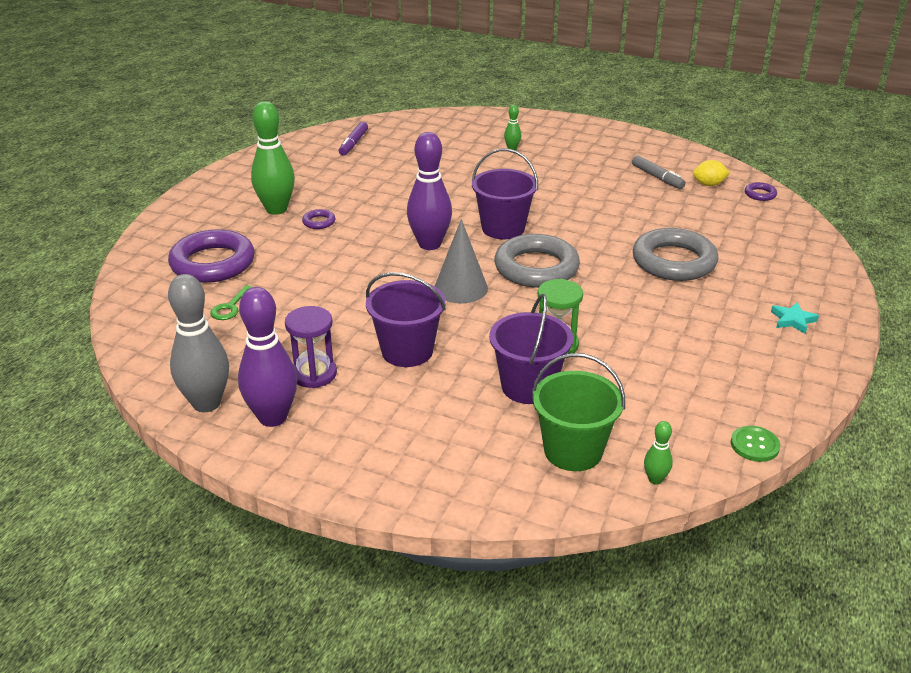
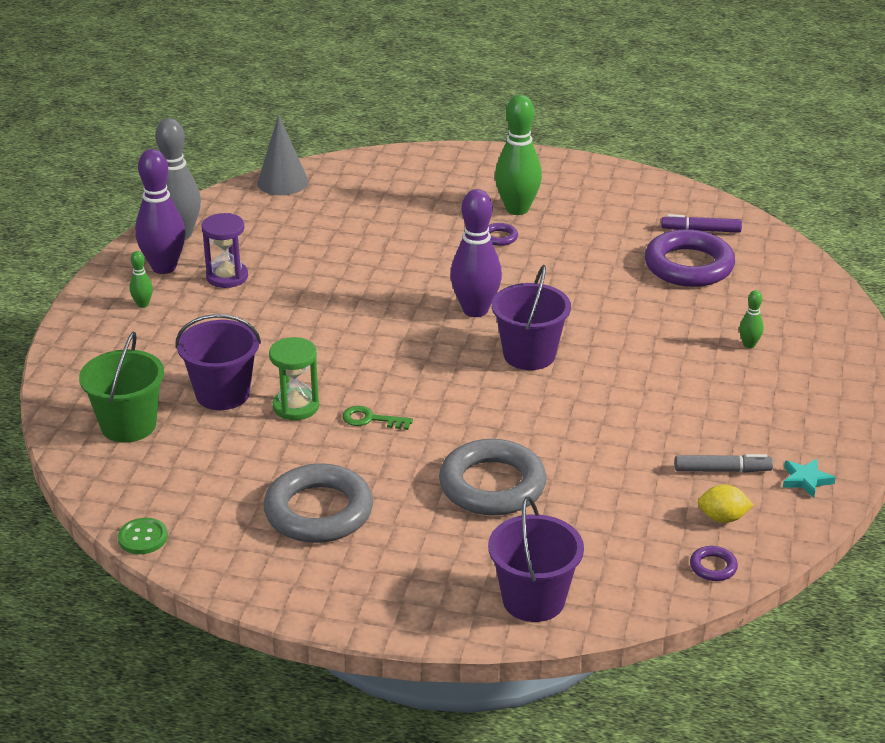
camera: 80 degrees right, 0 degrees up
(213, 263) = (398, 195): purple ring -> purple ring (688, 266)
(231, 307) = (325, 218): green key -> green key (371, 419)
(407, 351) = (270, 320): purple bucket -> purple bucket (533, 600)
(461, 288) = (390, 339): grey cone -> grey cone (282, 182)
(536, 268) = (446, 384): grey ring -> grey ring (318, 511)
(655, 479) = (90, 474): green bowling pin -> green bowling pin (143, 304)
(657, 177) = (722, 470): grey marker -> grey marker turned 135 degrees counterclockwise
(709, 184) = (722, 518): yellow lemon -> yellow lemon turned 75 degrees counterclockwise
(793, 320) = (380, 579): turquoise star -> turquoise star (806, 480)

